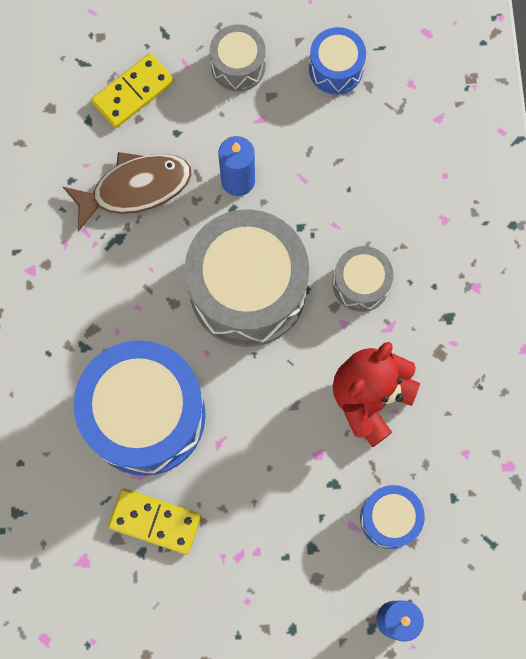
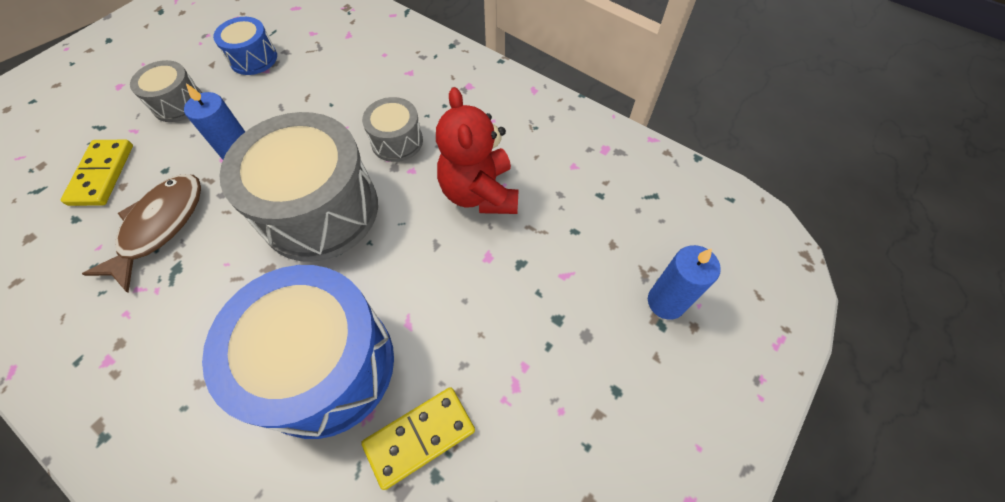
camera: 50 degrees left, 15 degrees down
(389, 518) = (580, 245): blue drum -> none

